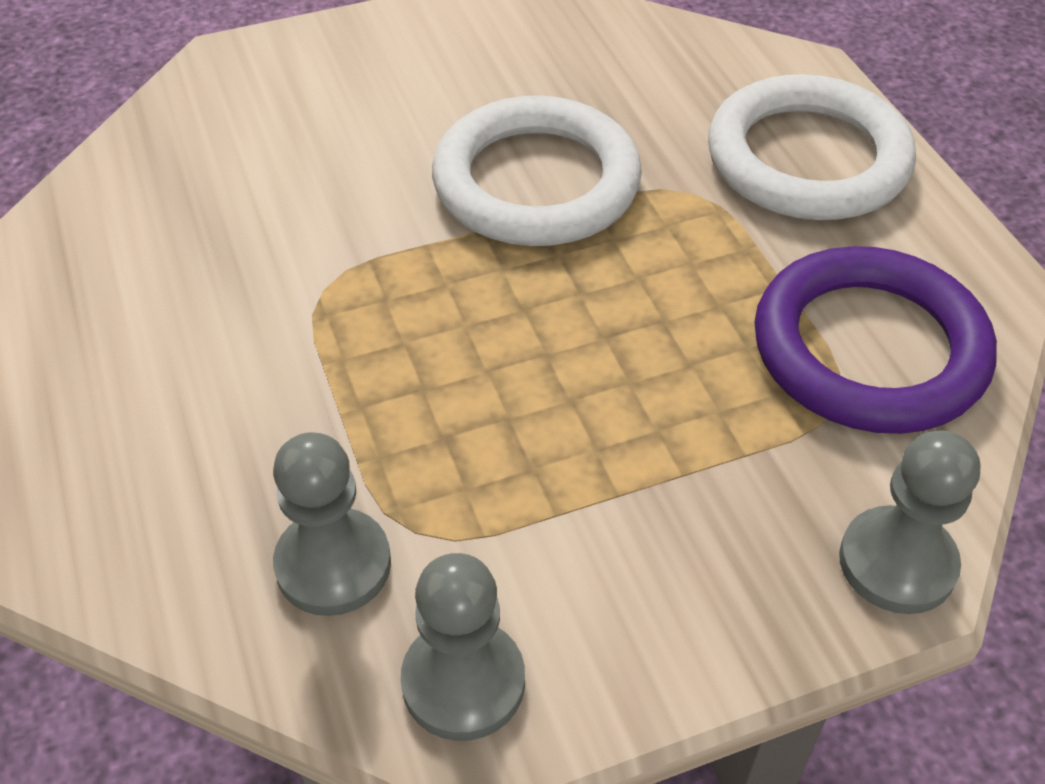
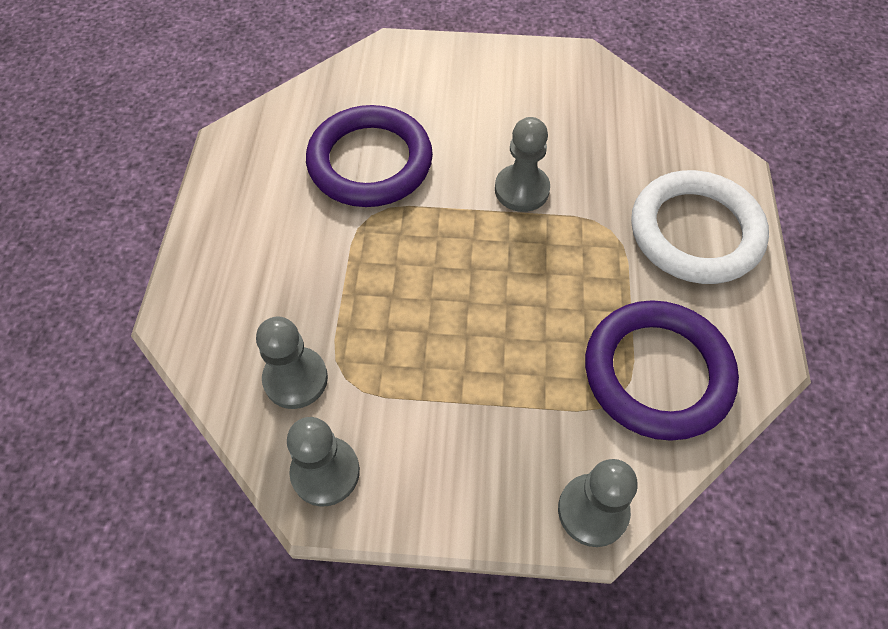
camera: 25 degrees right, 10 degrees up
(280, 217) = (370, 162): none -> purple ring
(536, 182) = (521, 190): white ring -> grey pawn

